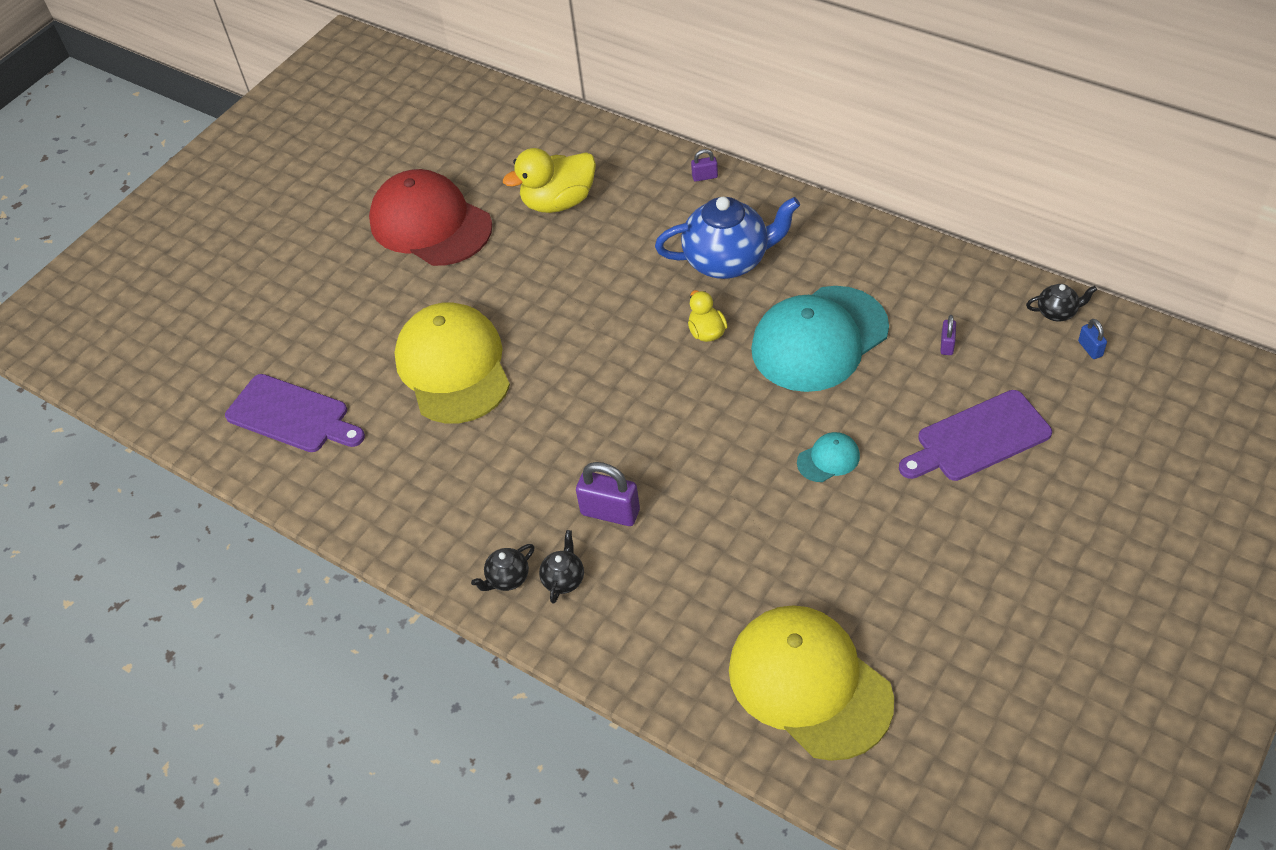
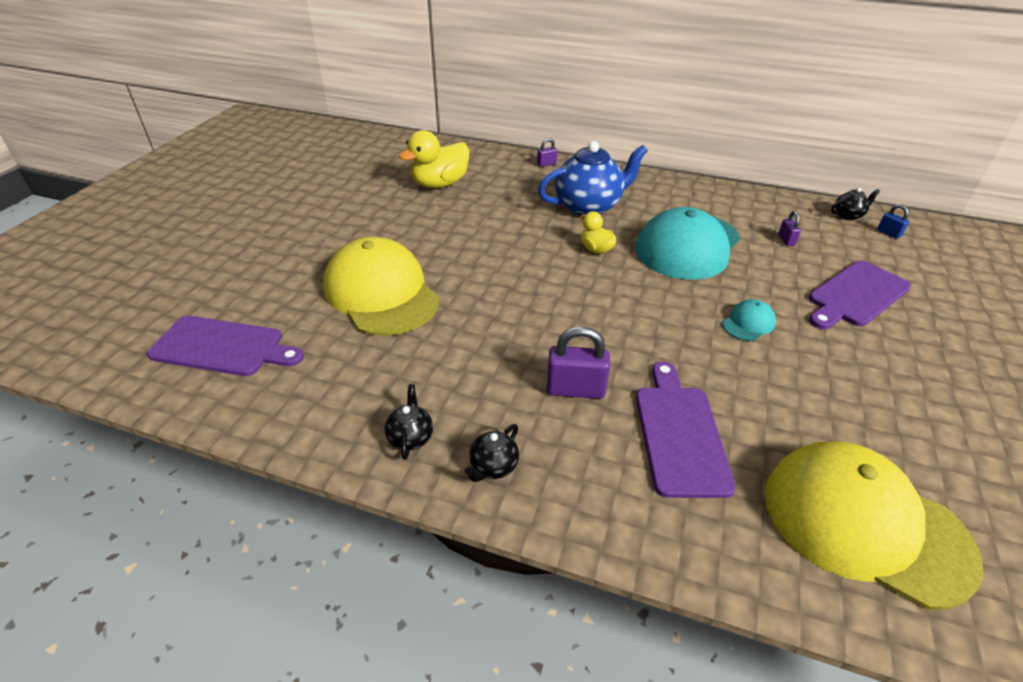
camera: 20 degrees left, 10 degrees down
(430, 224) = (336, 203): red cap -> none
(564, 579) = (554, 458): black teapot -> black teapot (411, 437)
(688, 574) = (679, 434): none -> purple cutting board

